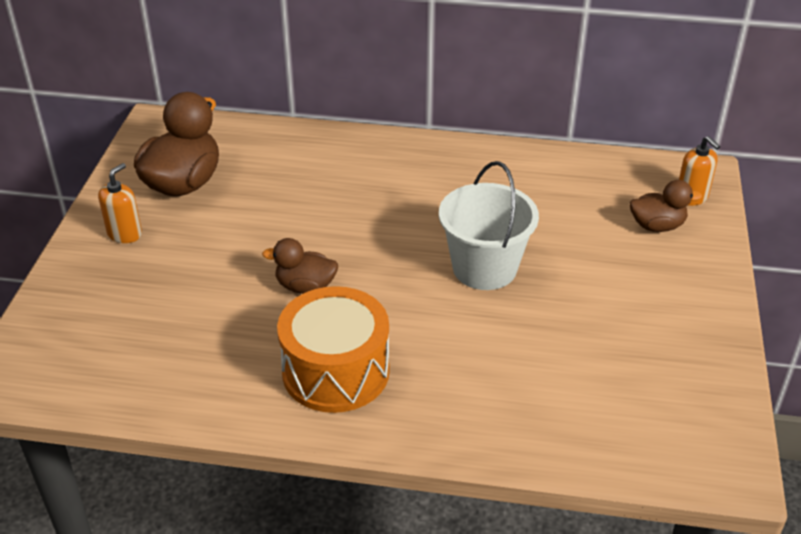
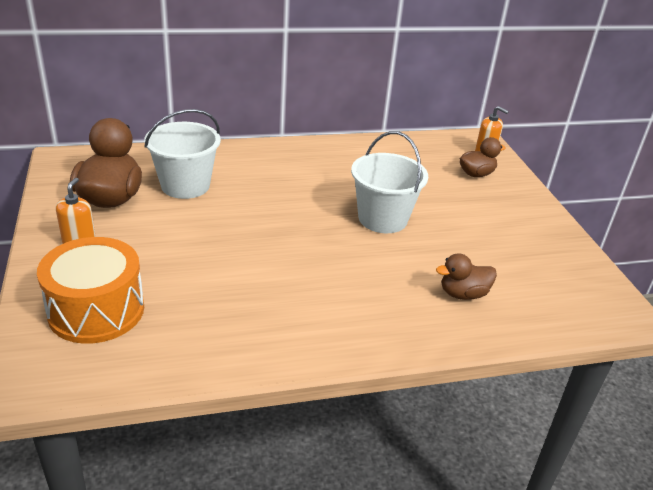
camera: 25 degrees left, 5 degrees down
(272, 180) = (185, 185): none -> white bucket
(305, 286) = (258, 255): brown duck -> brown duck (463, 294)
(336, 371) = (320, 310): orange drum -> orange drum (96, 310)

